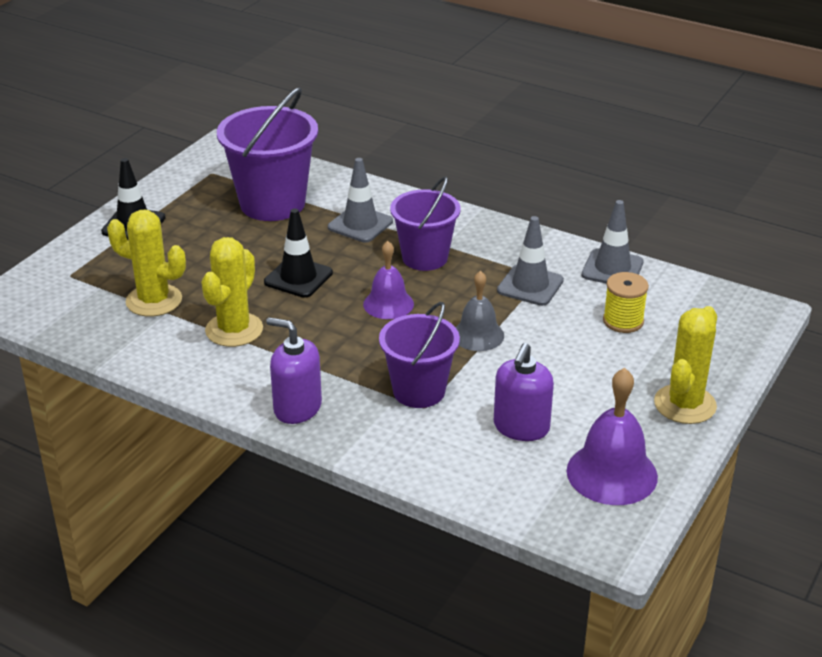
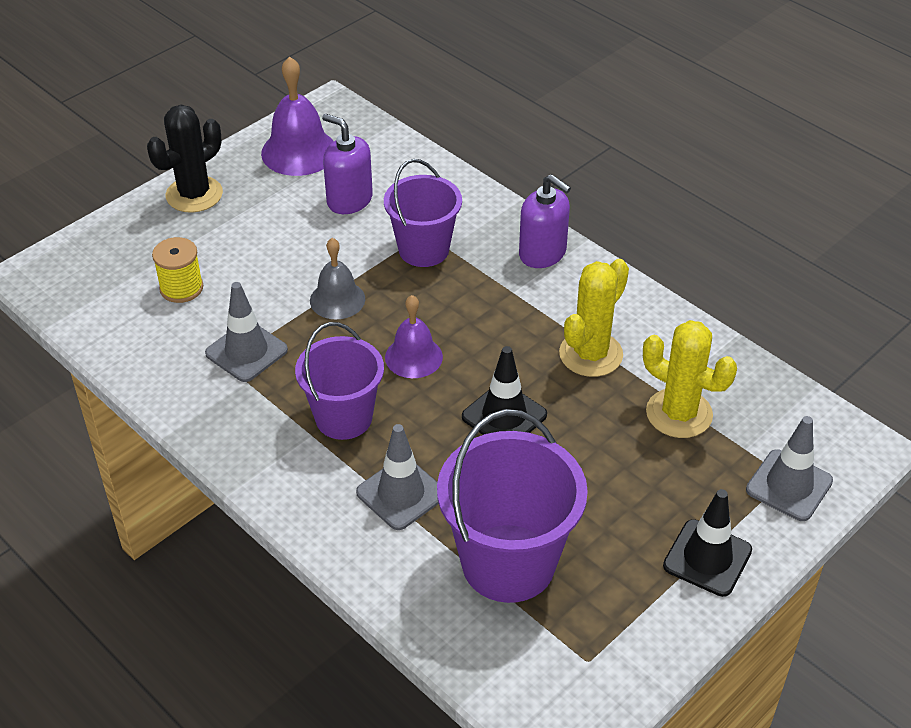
camera: 165 degrees left, 10 degrees up
(521, 427) = (349, 200): purple soap dispenser -> purple soap dispenser turned 90 degrees counterclockwise
(612, 269) = (140, 357): grey traffic cone -> grey traffic cone (789, 485)
(685, 404) = (194, 195): yellow cactus -> black cactus

